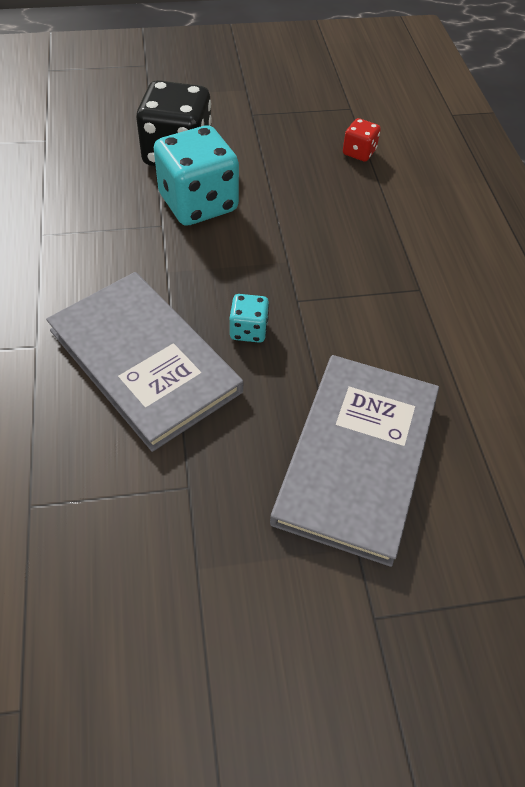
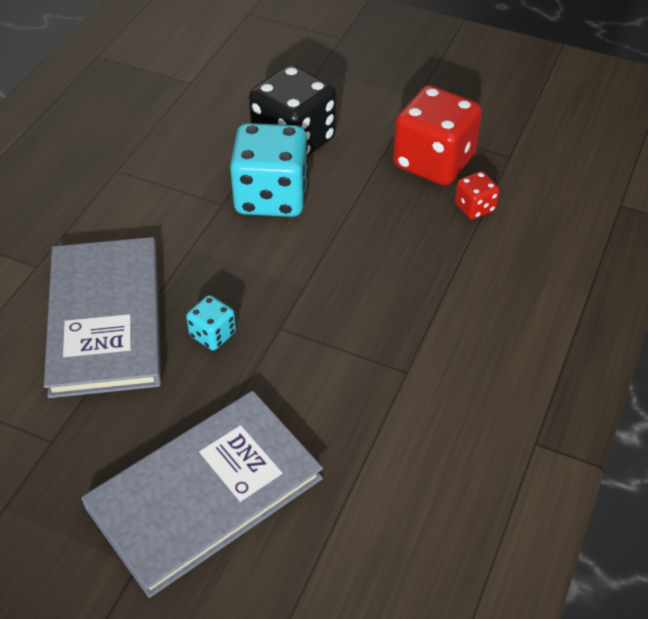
camera: 35 degrees right, 5 degrees down
(300, 131) = (433, 162): none -> red dice

